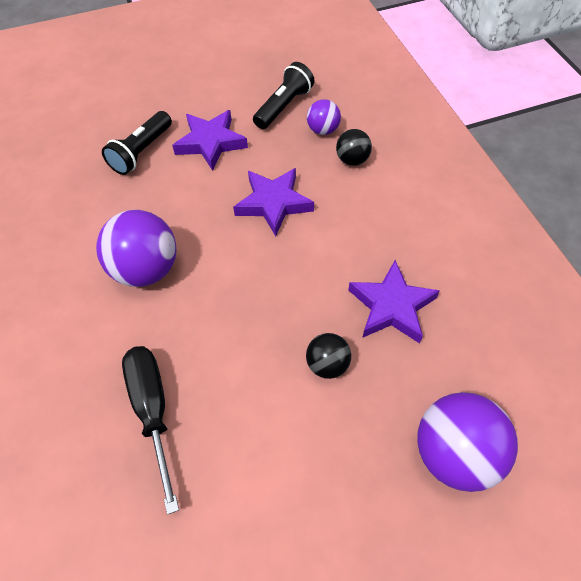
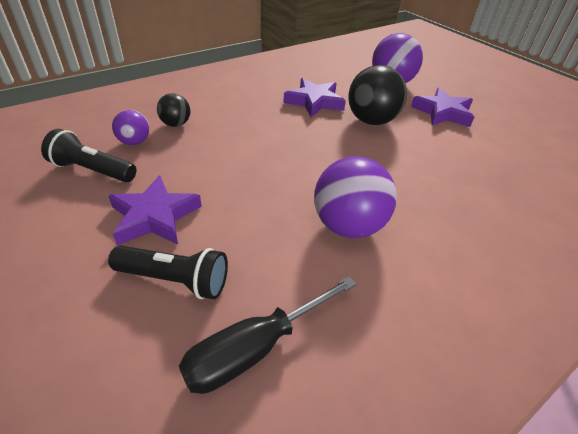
camera: 110 degrees left, 15 degrees down
(153, 411) = (463, 188): black screwdriver -> black screwdriver (256, 348)
(274, 203) = (238, 159): purple star -> purple star (442, 112)
(327, 364) = (371, 121): black ball -> black ball, size x1.85

